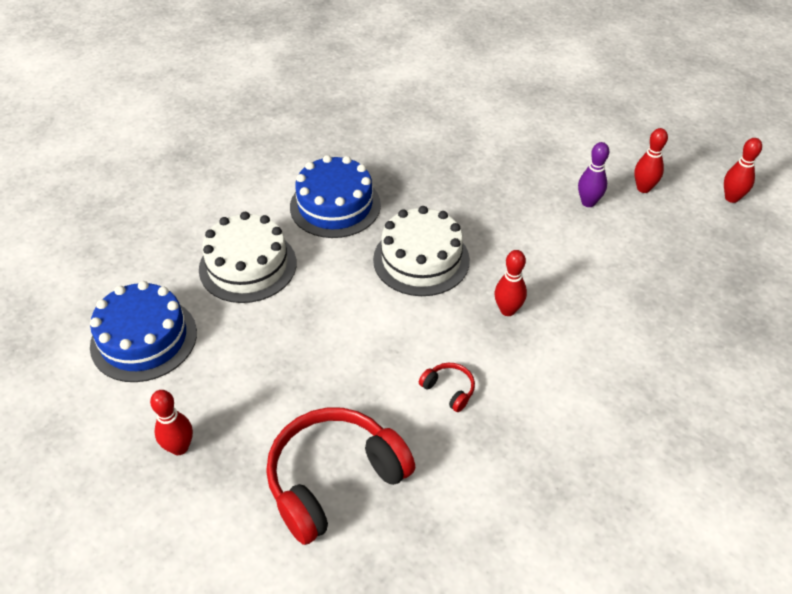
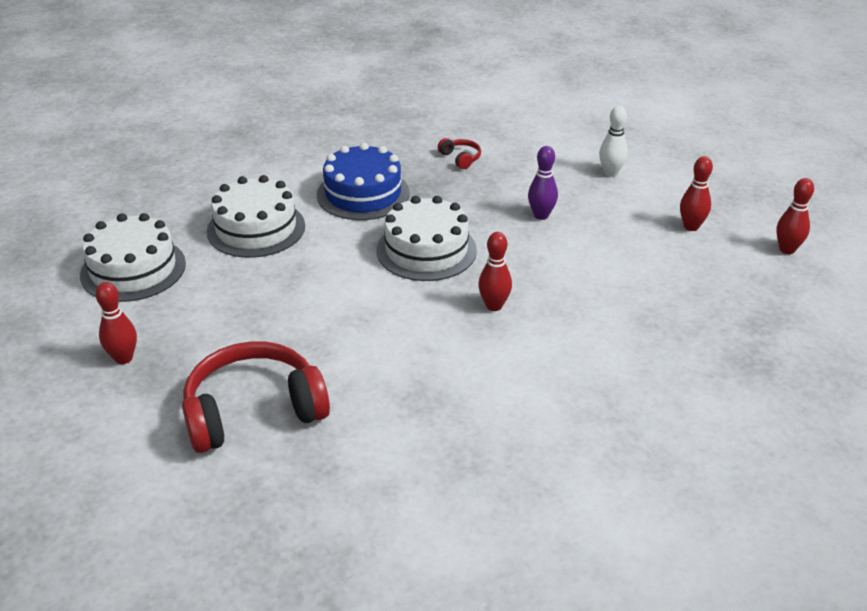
camera: 15 degrees right, 10 degrees down
(144, 339) = (133, 269): blue cake -> white cake
(449, 390) = (401, 360): red headphones -> red headphones (460, 158)
(551, 141) = (610, 173): none -> white bowling pin
(588, 202) = (624, 229): purple bowling pin -> purple bowling pin (541, 215)

